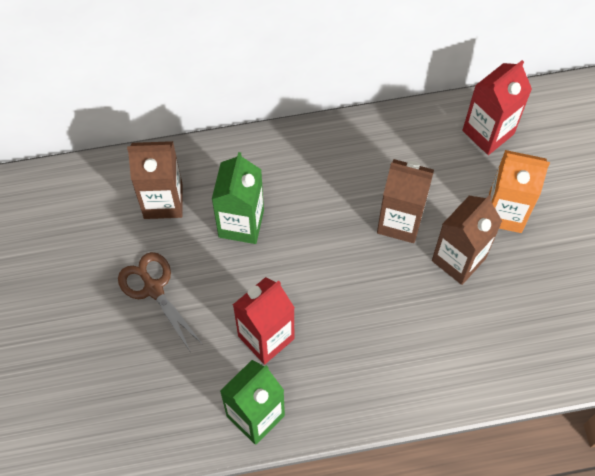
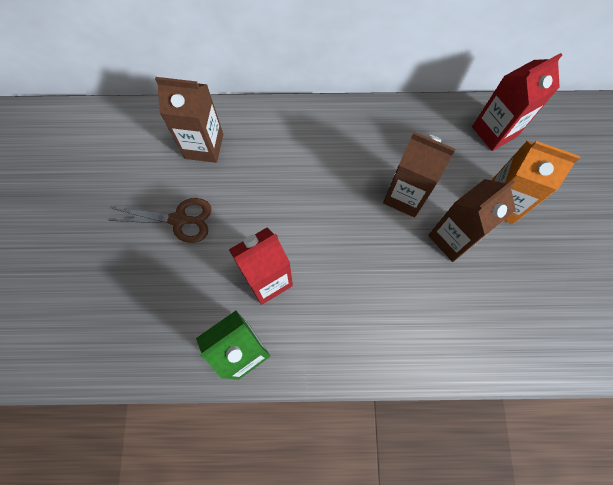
camera: 10 degrees right, 5 degrees up
(153, 288) = (179, 220): brown scissors -> brown scissors turned 120 degrees clockwise
(241, 223) = (266, 176): green carton -> none

